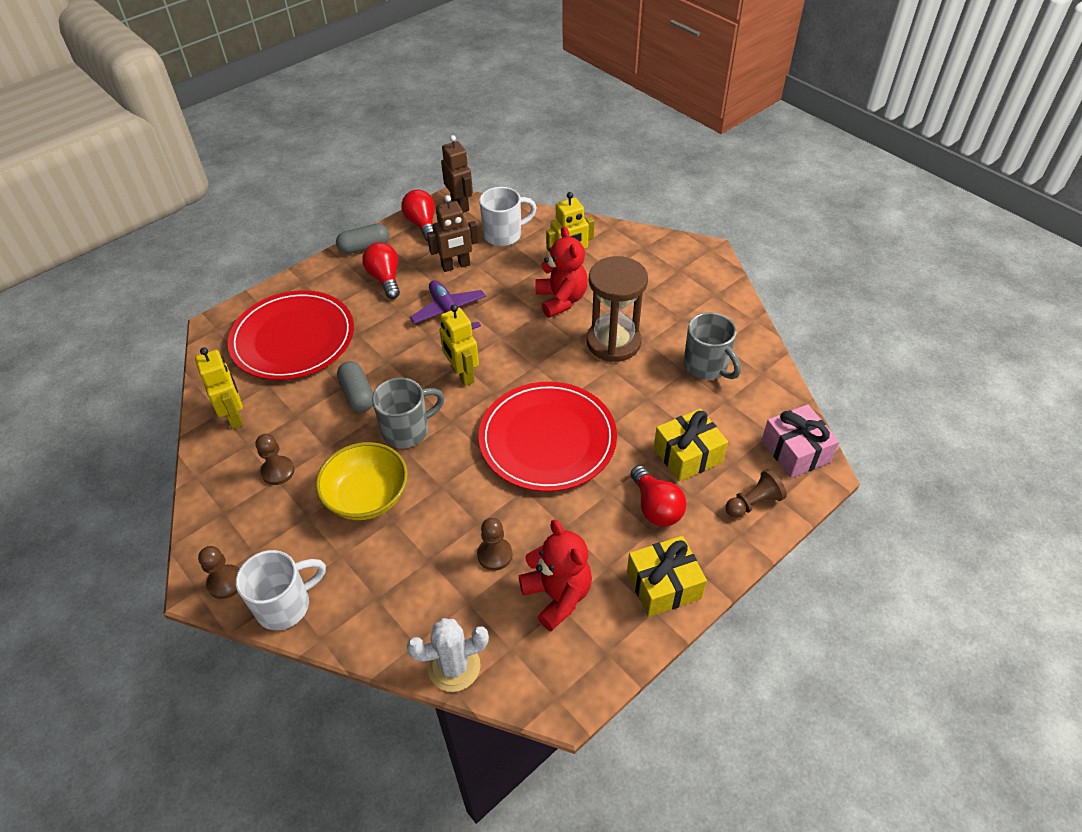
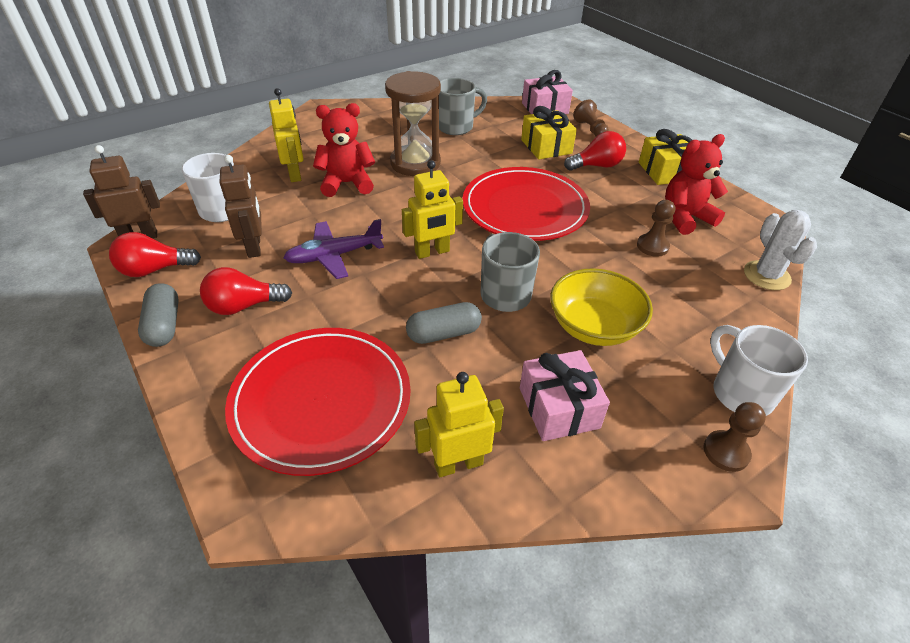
camera: 85 degrees left, 5 degrees down
(278, 471) = (558, 408): brown pawn -> pink gift

